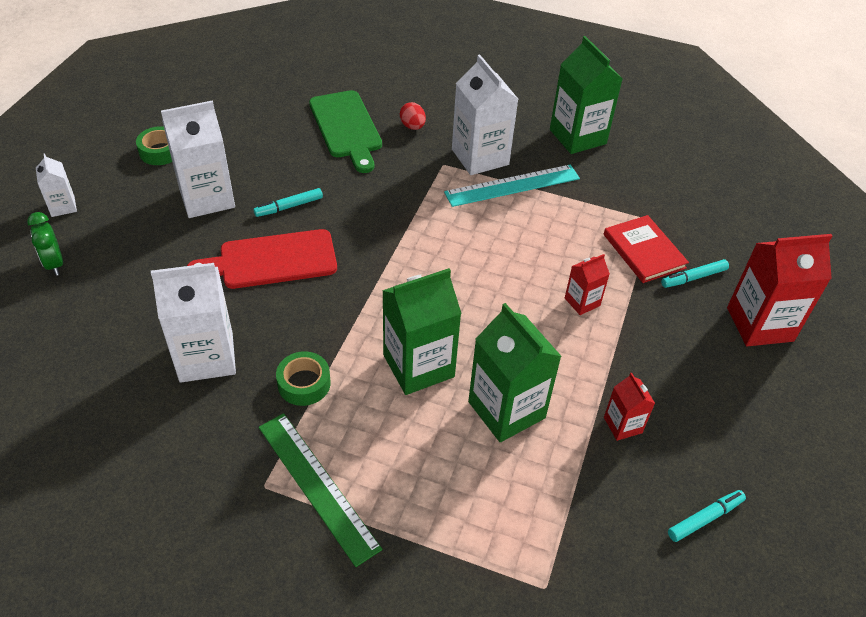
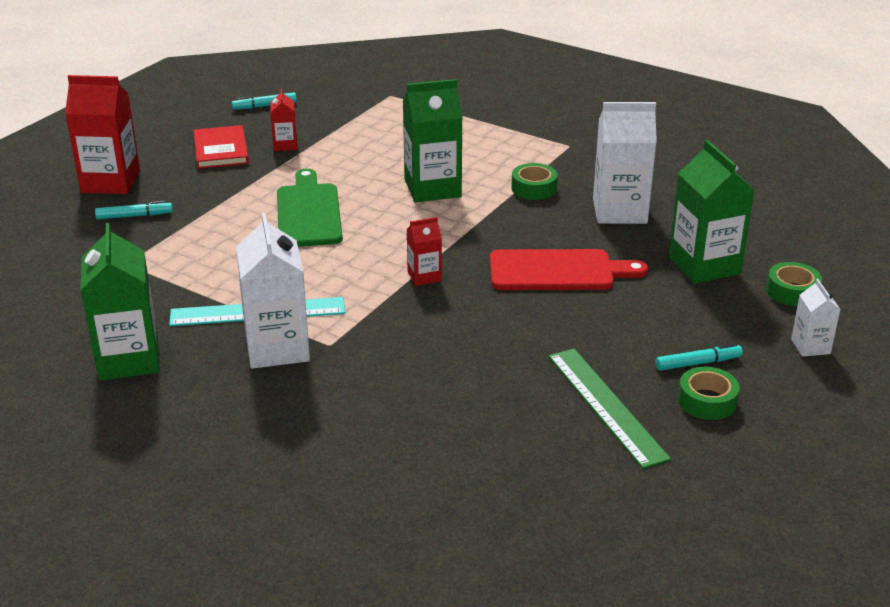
camera: 165 degrees left, 15 degrees down
(54, 264) = (792, 291): green clock -> green tape
(207, 198) = (635, 337): white carton -> none
(289, 207) = (535, 318): turquoise marker -> turquoise marker (698, 363)
(317, 486) = (530, 142): green ruler -> green ruler (606, 405)
(346, 127) = (443, 406): green cutting board -> green cutting board (308, 213)
(412, 126) = (348, 398): red egg -> none
(506, 410) = (371, 160): green carton -> green carton (704, 265)
(582, 302) = (259, 211): red carton -> red carton (424, 276)
(644, 251) = (162, 239): red book -> red book (221, 150)

